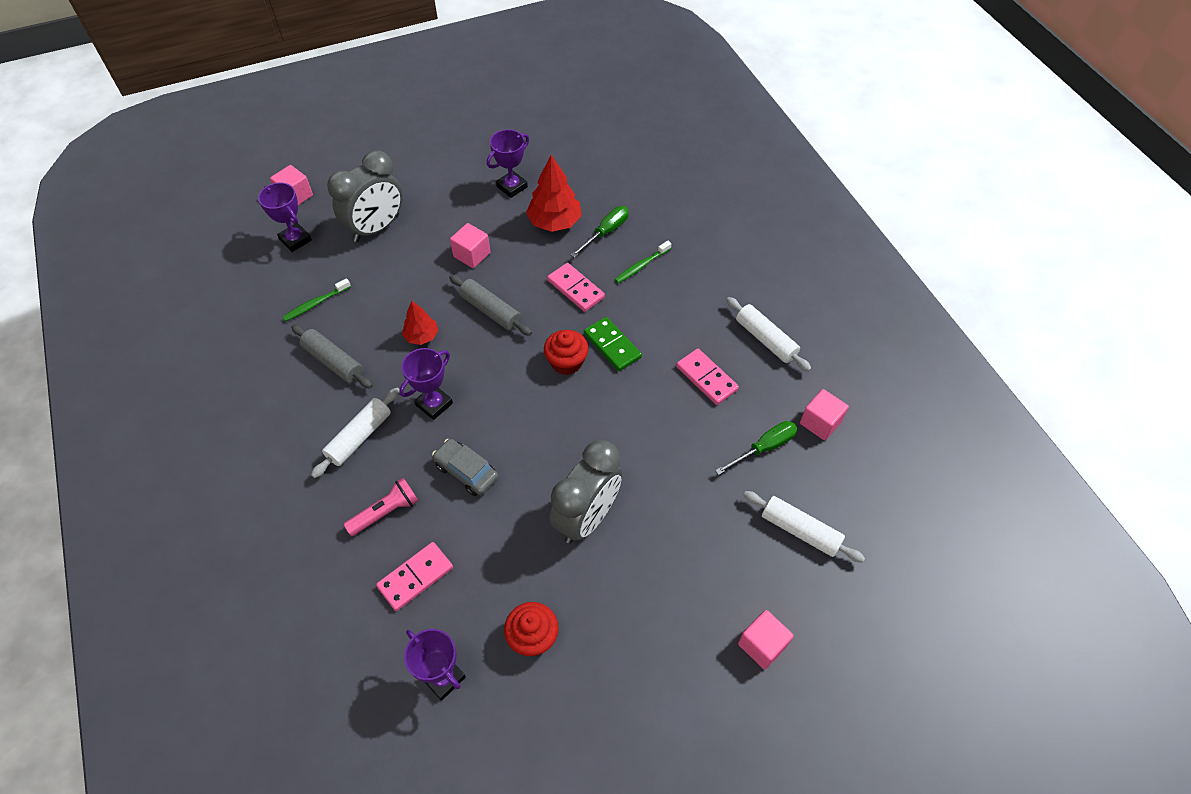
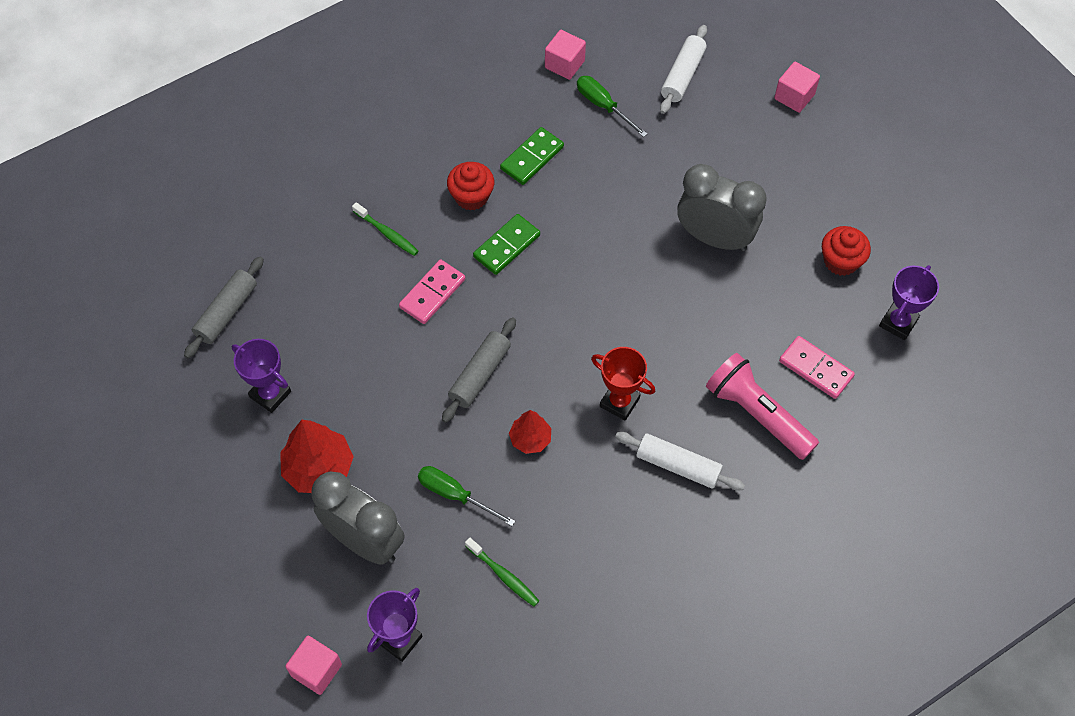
camera: 100 degrees left, 5 degrees up
(334, 362) = (586, 525): grey rolling pin -> grey rolling pin (227, 312)
(386, 512) = (757, 414): pink flashlight -> pink flashlight, size x1.58
(434, 404) = (619, 402): purple trophy -> red trophy
(466, 472) = (693, 351): grey car -> none
(472, 255) = (395, 415): pink cube -> none
(554, 222) = (328, 334): red tree -> red tree (319, 468)
(566, 362) = (537, 285): red cupcake -> red cupcake (471, 196)
(606, 232) = (338, 276): green screwdriver -> green screwdriver (455, 495)
(706, 378) = (532, 158): pink domino -> green domino
(765, 339) = (472, 112): white rolling pin -> none

